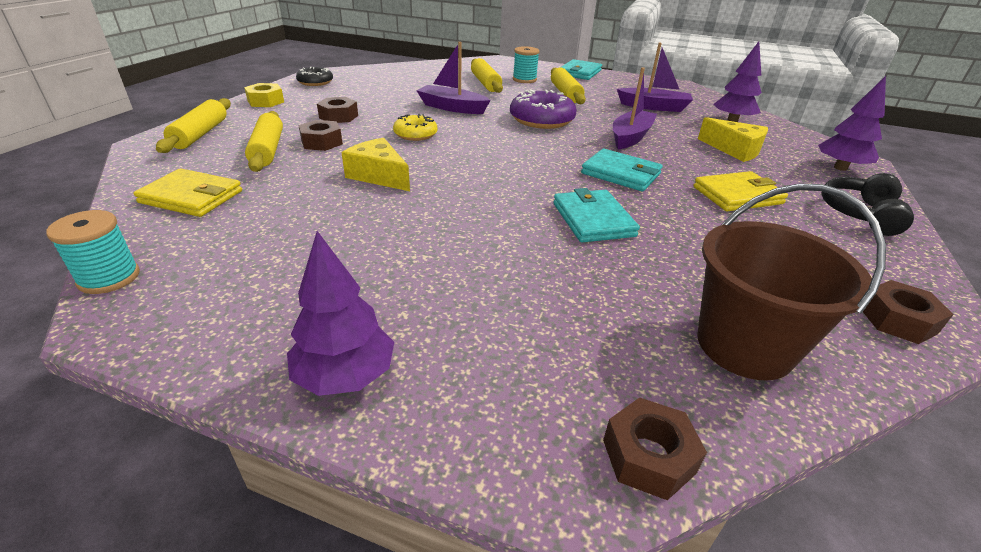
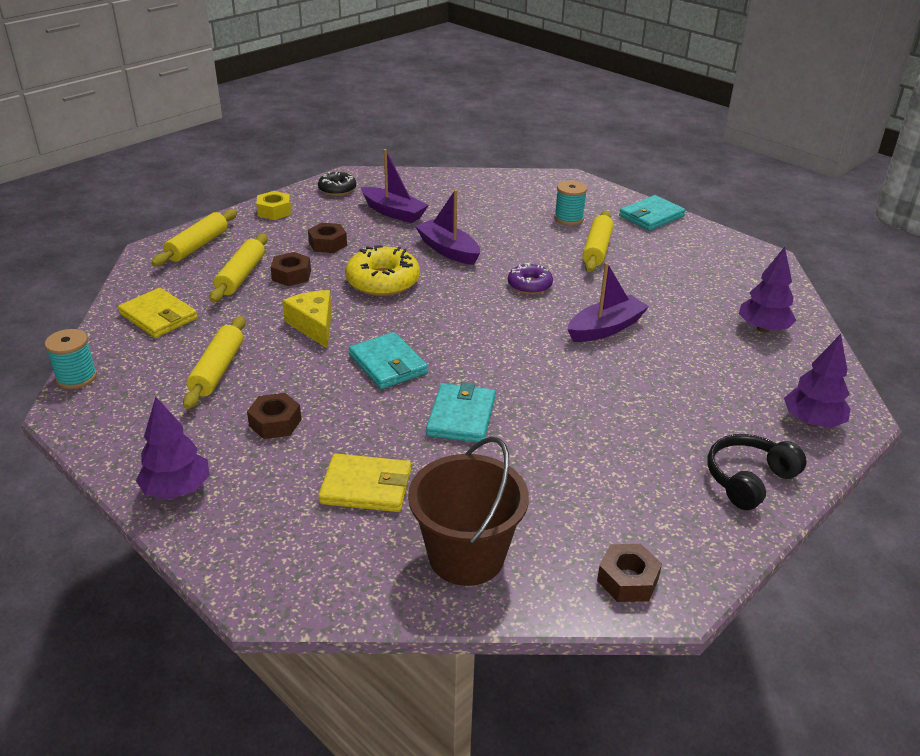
camera: 25 degrees right, 0 degrees up
(415, 134) = (383, 281): yellow donut -> yellow donut, size x1.65
(485, 83) = (517, 218): yellow rolling pin -> yellow rolling pin (218, 370)
(541, 120) = (529, 285): purple donut -> purple donut, size x0.61
(621, 174) = (542, 373): turquoise wallet -> turquoise wallet (388, 364)
(648, 456) = (317, 597): brown nut -> brown nut (275, 423)
(654, 107) = (685, 289): purple boat -> purple boat (394, 212)
(734, 150) = (710, 370): yellow cheese -> none
(737, 195) = (638, 426): yellow wallet -> yellow wallet (366, 487)

